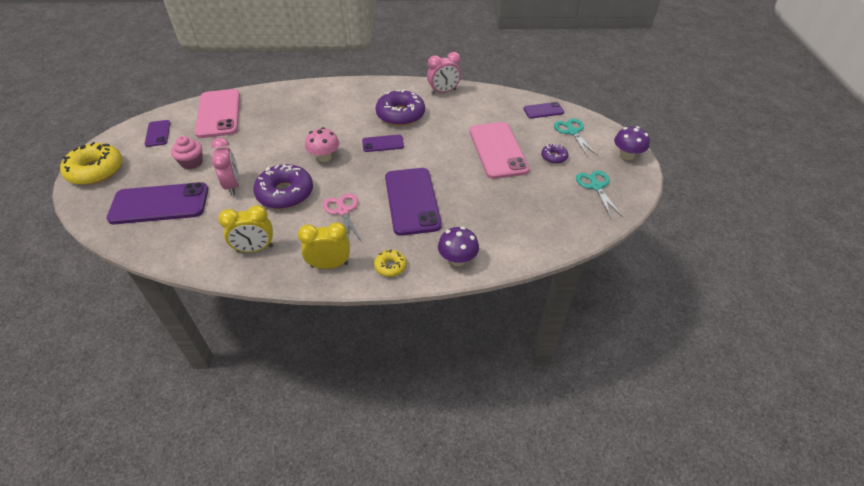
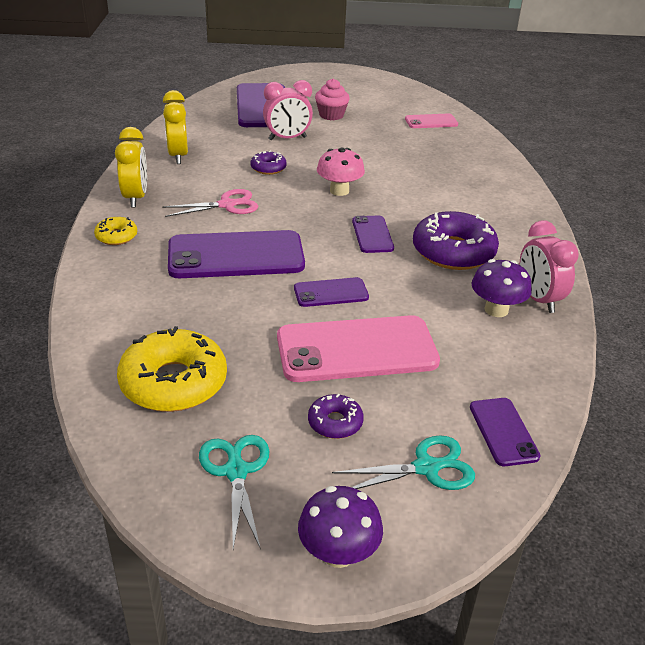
camera: 90 degrees right, 10 degrees down
(96, 170) = (320, 75): yellow donut -> yellow donut (174, 382)
(158, 133) = (386, 94): purple phone -> purple phone (331, 293)
(219, 114) = (431, 122): pink phone -> pink phone, size x0.51
(285, 193) = (268, 168): purple donut -> purple donut, size x0.50
(457, 259) = (107, 288): purple mushroom -> purple mushroom (496, 309)
(596, 186) = (236, 471): turquoise scissors -> turquoise scissors turned 90 degrees counterclockwise

